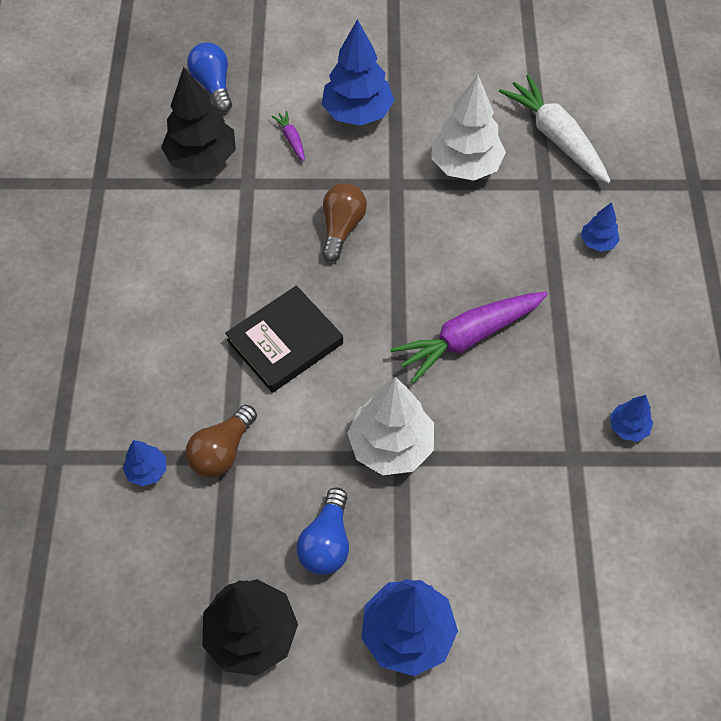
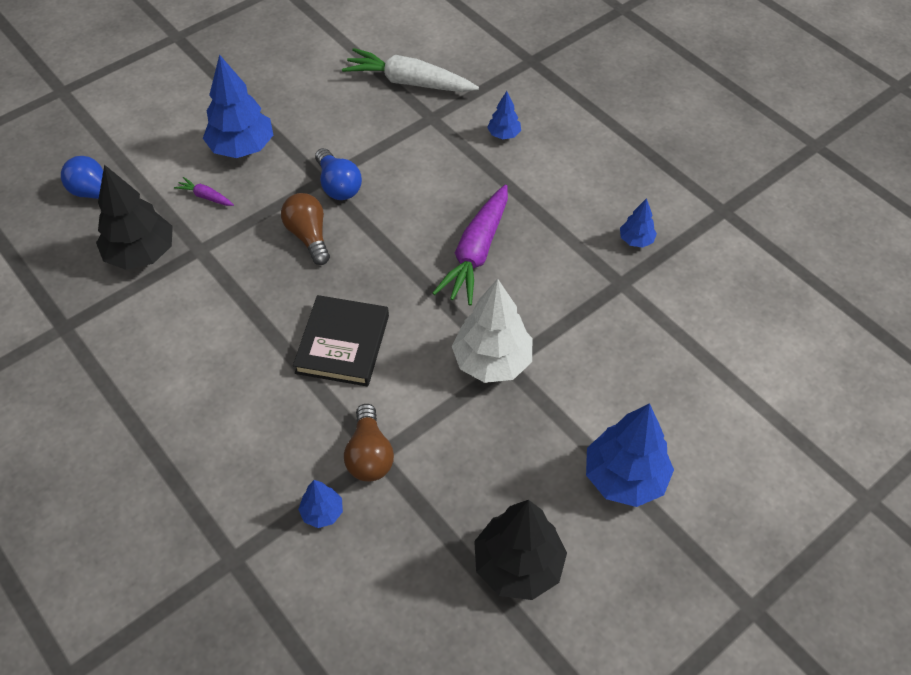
camera: 40 degrees left, 5 degrees down
(326, 542) = (510, 460): blue light bulb -> blue light bulb (338, 185)
(465, 165) = (361, 138): white tree -> none

